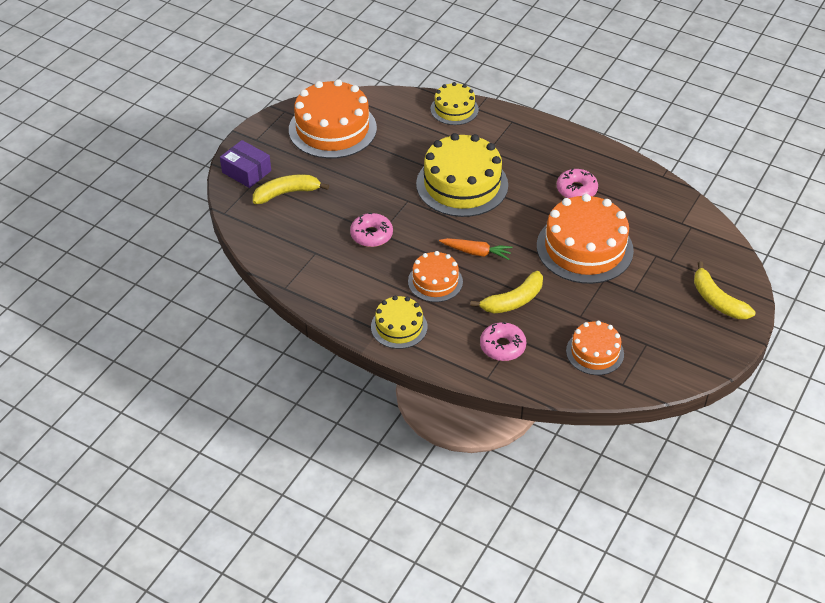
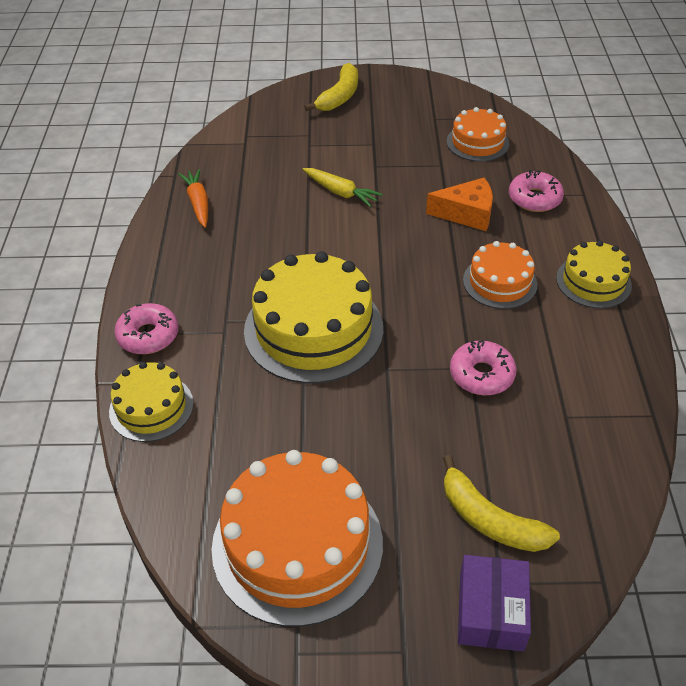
camera: 120 degrees left, 0 degrees up
(476, 252) = (422, 268): orange carrot -> orange carrot (198, 203)
(513, 301) = (467, 214): yellow banana -> orange cheese
(576, 190) = (247, 229): pink donut -> pink donut (148, 335)
(584, 248) = (340, 192): orange cake -> yellow carrot

